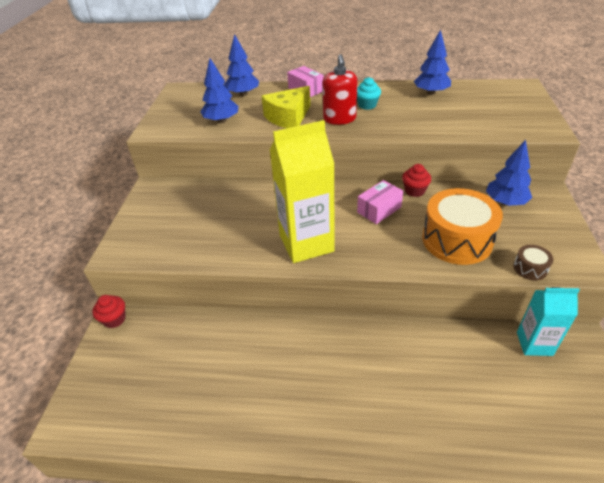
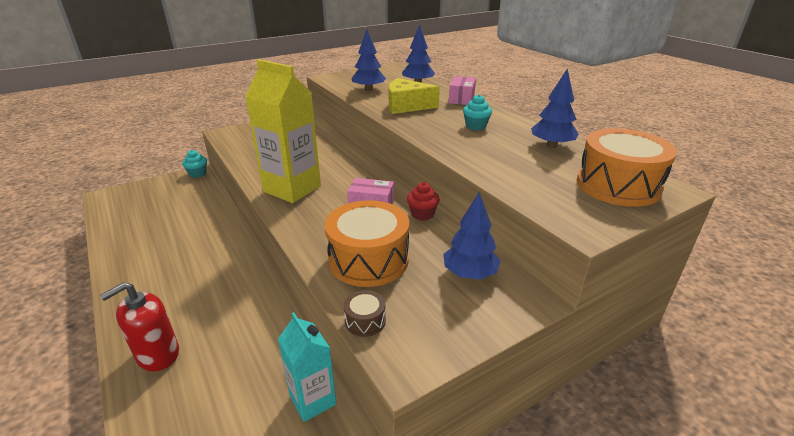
camera: 50 degrees right, 10 degrees down
(114, 319) = (197, 174): red cupcake -> turquoise cupcake
(339, 119) = (433, 123): red soap dispenser -> red soap dispenser (158, 354)
(506, 98) = (617, 185): none -> orange drum

